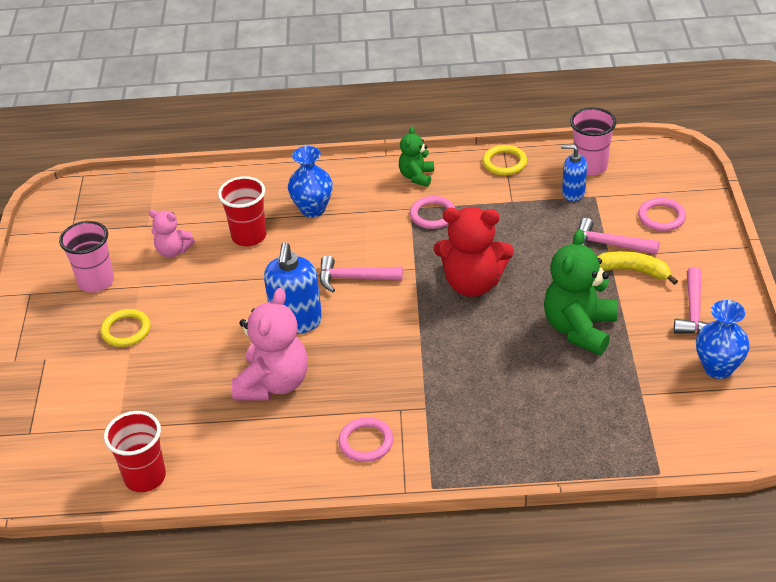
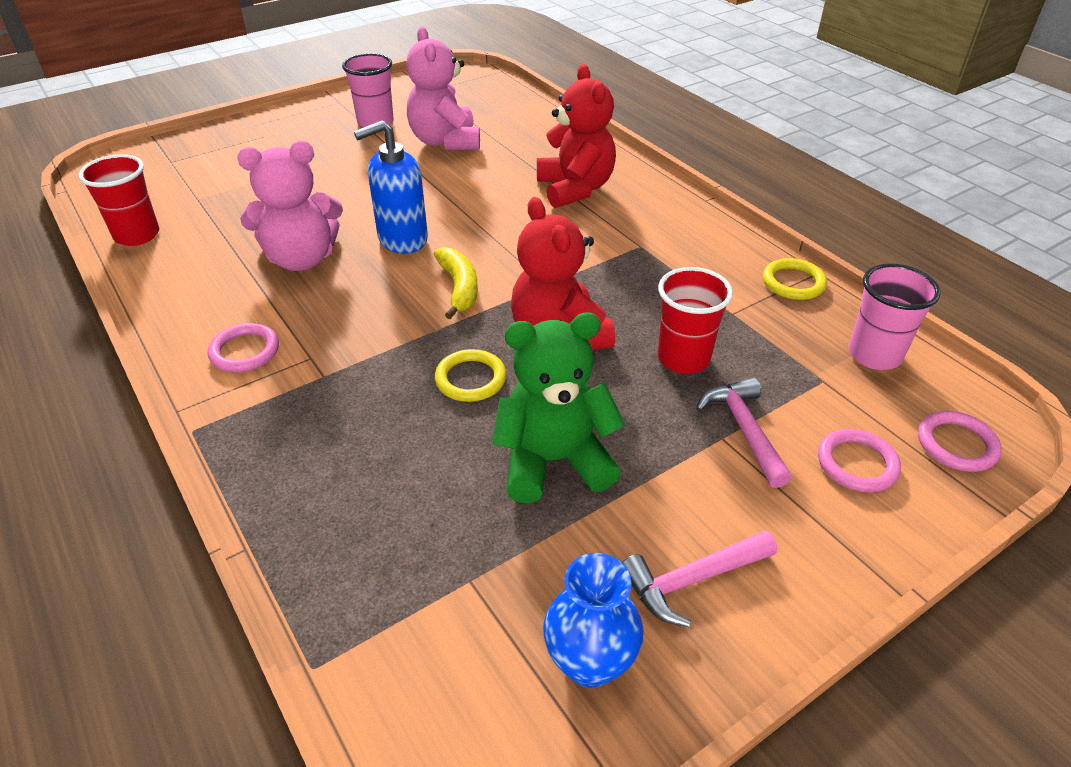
camera: 55 degrees right, 0 degrees up
(126, 330) = (324, 157): yellow ring -> yellow ring (470, 379)
(173, 251) = (445, 141): pink teddy bear -> pink teddy bear, size x1.80
(249, 236) = (501, 170): red cup -> red cup (683, 358)
(313, 209) = (575, 189): blue vase -> red teddy bear
(353, 278) = (494, 250): pink hammer -> none
(417, 176) = (695, 231): green teddy bear -> none
(432, 215) = (645, 264): pink ring -> pink ring (956, 444)
(573, 193) = (806, 358): blue soap dispenser -> none
(633, 271) = (716, 474): yellow banana -> yellow banana (459, 288)

